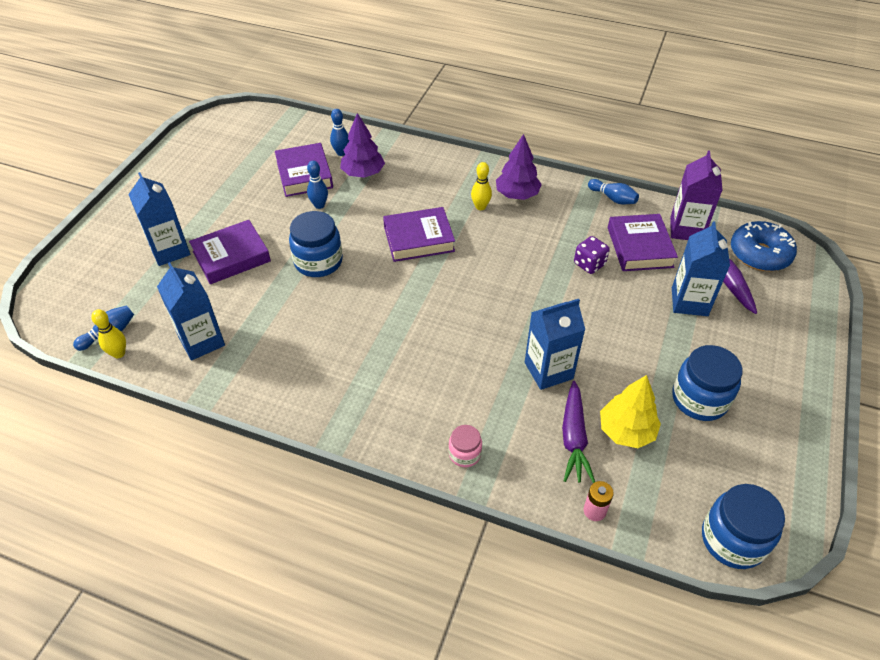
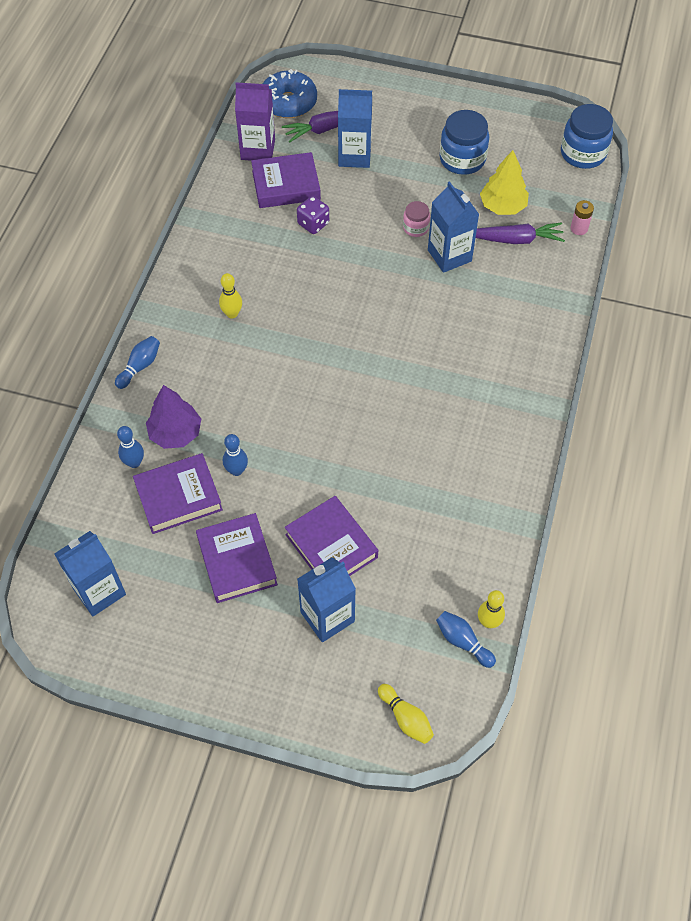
camera: 95 degrees left, 10 degrees up
(63, 290) = (406, 718): none -> yellow bowling pin
(201, 341) = (459, 544): blue carton -> blue carton (99, 591)
(318, 262) = (331, 456): blue jar -> none
(419, 239) = (287, 366): purple book -> purple book (237, 561)
(465, 454) = (547, 311): pink jar -> pink jar (415, 228)
(517, 195) = (210, 282): purple tree -> none
(613, 198) = (213, 202): blue bowling pin -> blue bowling pin (140, 366)

